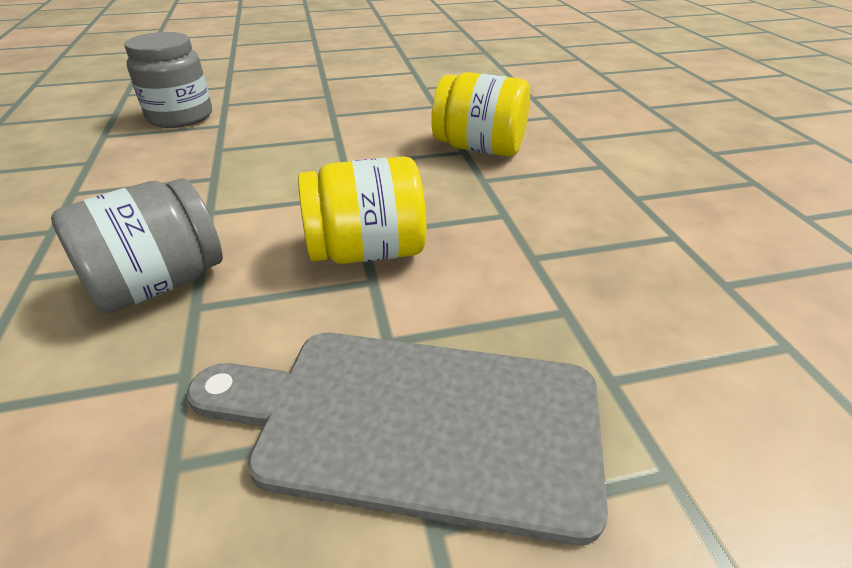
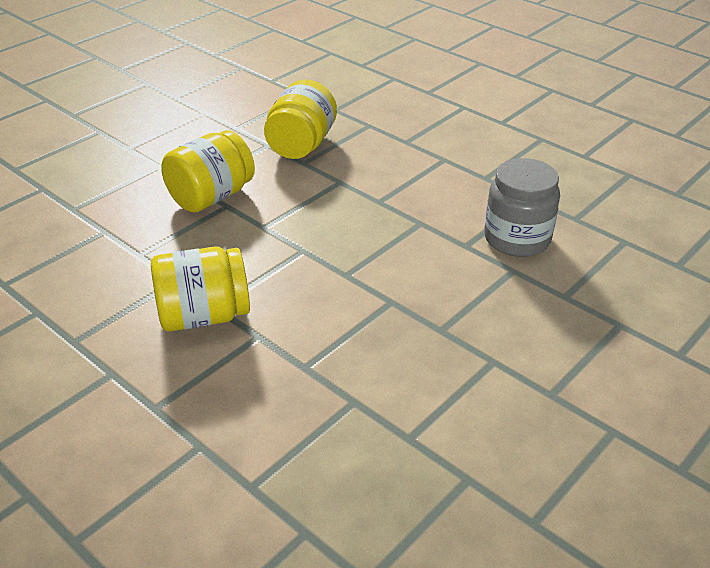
camera: 145 degrees right, 0 degrees up
(159, 283) = (301, 145): grey jar -> yellow jar
(416, 423) = (124, 148): grey cutting board -> none

